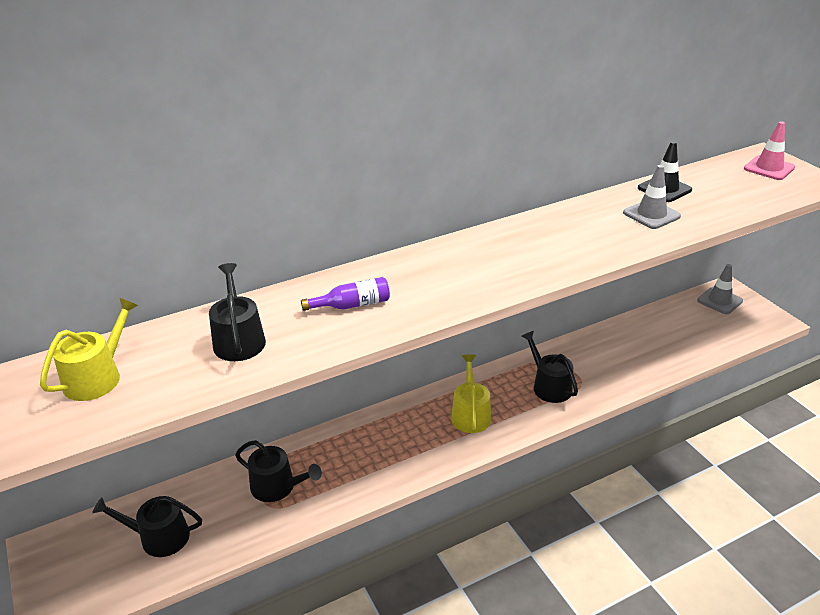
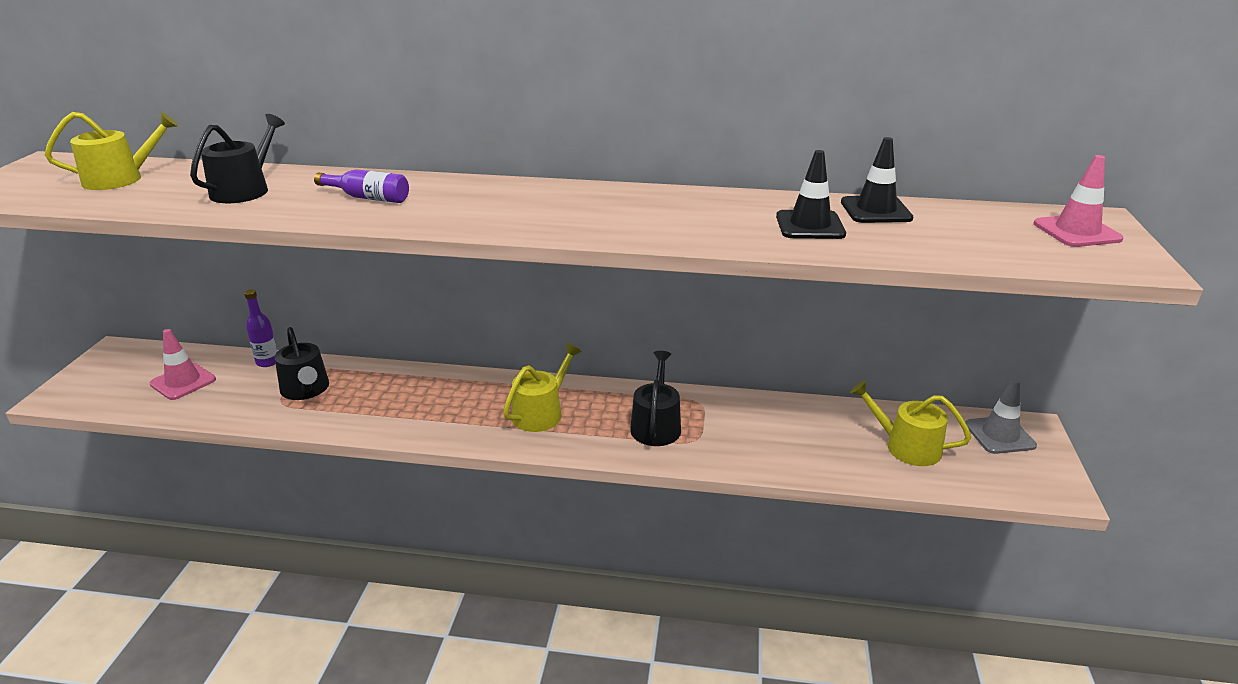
camera: 35 degrees right, 5 degrees down
(158, 537) = (183, 382): black watering can -> pink traffic cone
(209, 481) = (267, 362): none -> purple bottle
(651, 214) = (810, 225): grey traffic cone -> black traffic cone
(687, 330) = (906, 446): none -> yellow watering can

